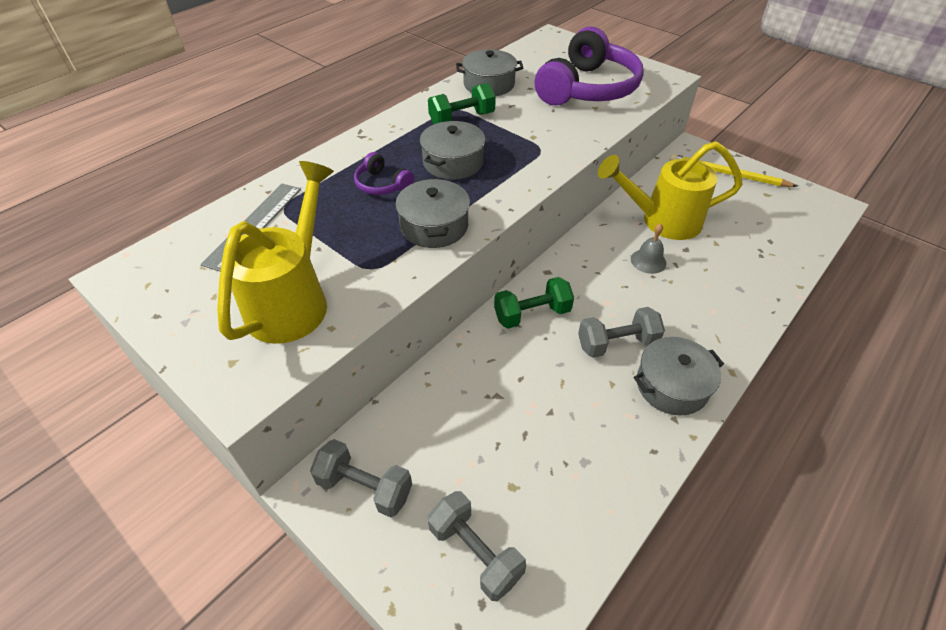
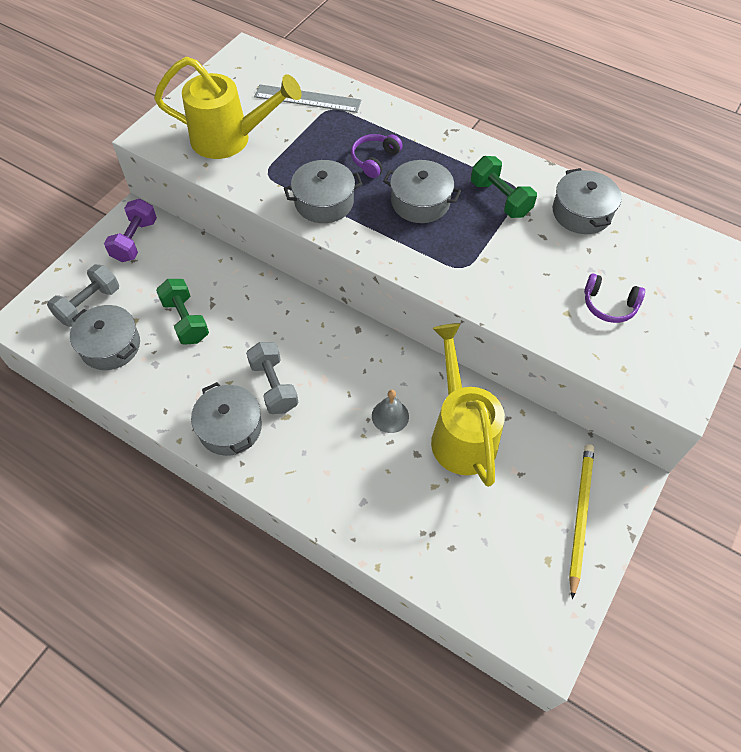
camera: 80 degrees right, 10 degrees up
(365, 487) = (135, 240): grey dumbbell -> purple dumbbell
(532, 314) = (301, 321): green dumbbell -> green dumbbell (185, 320)
(553, 519) = (110, 346): none -> grey pot
(588, 89) = (609, 305): purple headphones -> purple headphones, size x0.43

